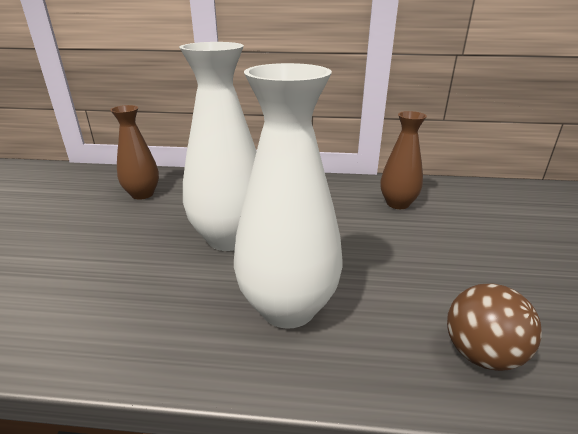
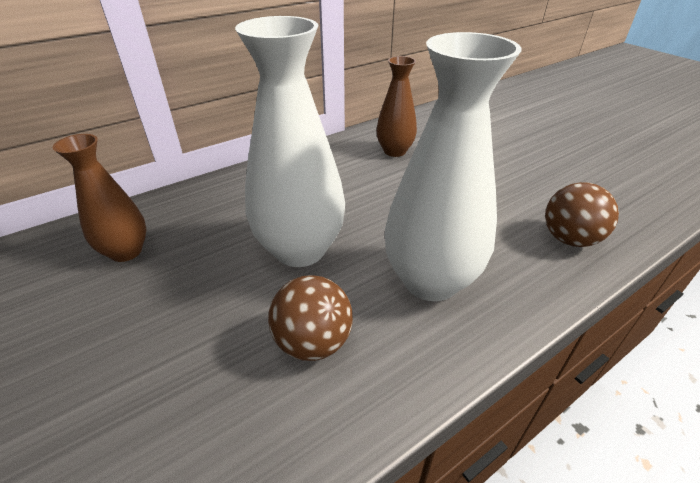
camera: 40 degrees left, 10 degrees up
(156, 296) = (313, 342): none -> brown ball

